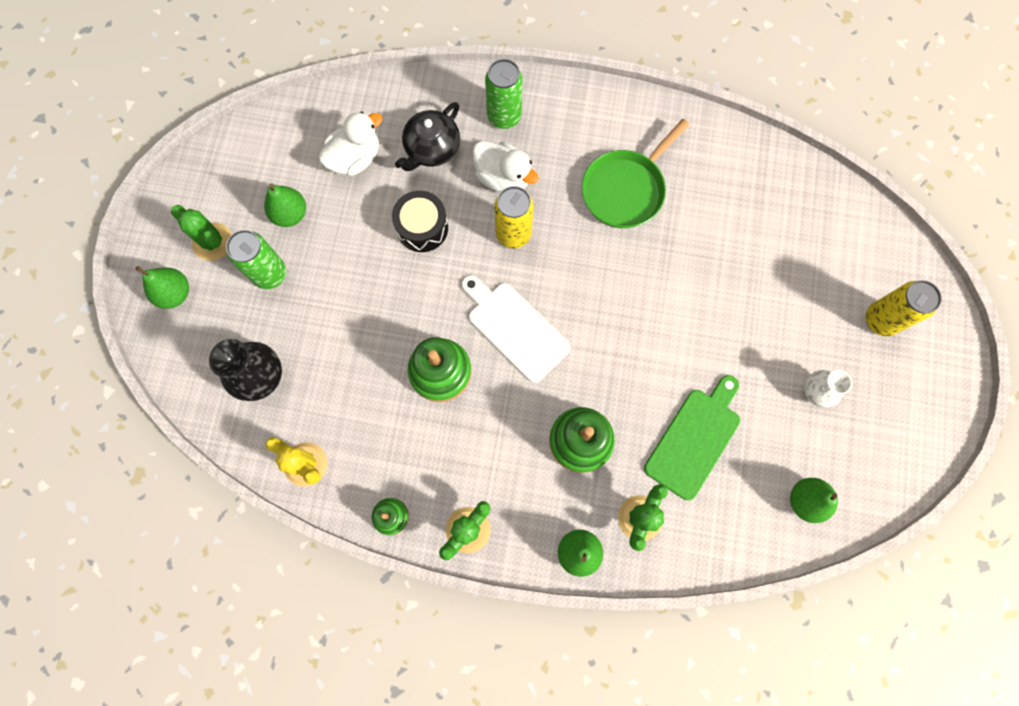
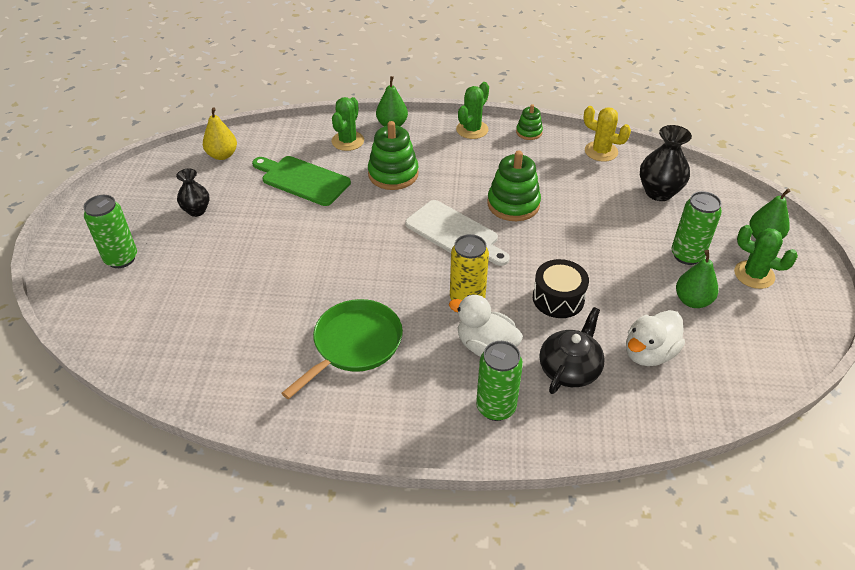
camera: 175 degrees right, 30 degrees down
(694, 439) = (302, 180): green cutting board -> green cutting board turned 90 degrees clockwise
(805, 500) = (222, 155): green pear -> yellow pear
(815, 392) = (197, 210): white vase -> black vase
(880, 320) = (121, 259): yellow can -> green can

